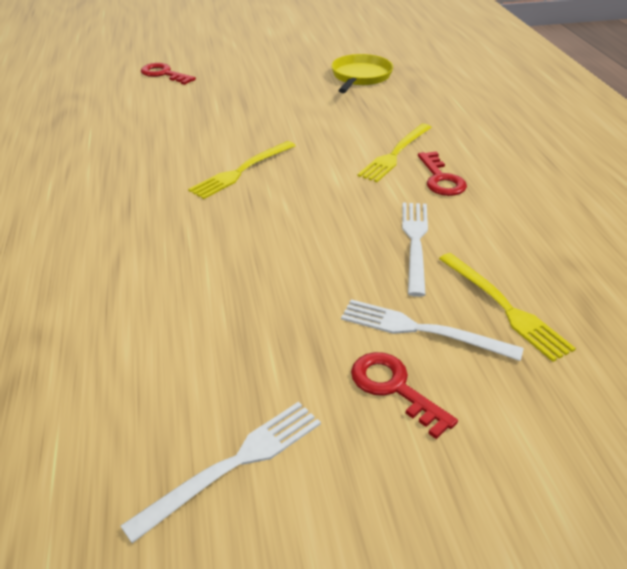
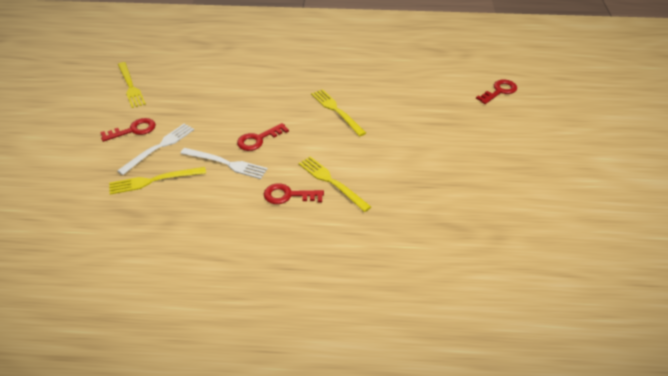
camera: 105 degrees right, 5 degrees up
(233, 465) = (130, 86): white fork -> yellow fork
(342, 225) = (258, 139): none -> red key
(360, 77) = (479, 196): yellow pan -> none

